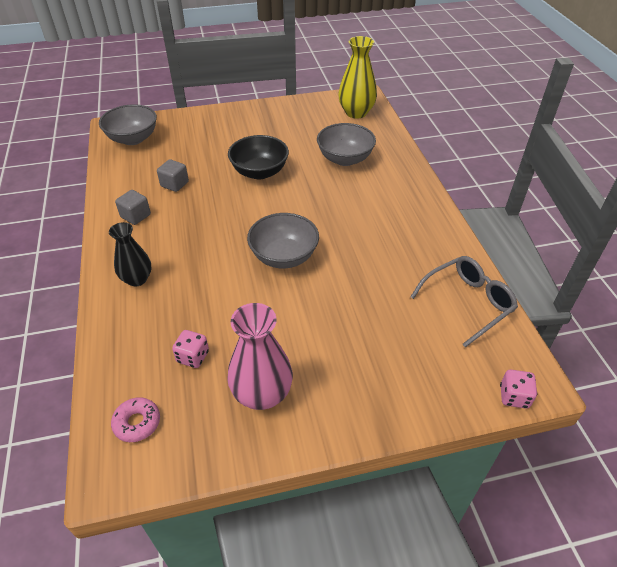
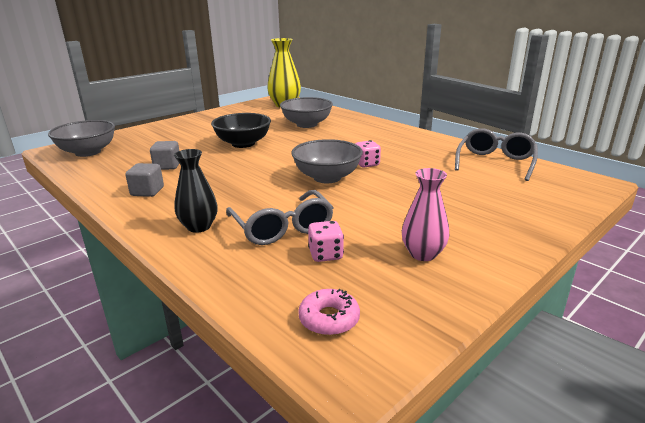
camera: 30 degrees left, 20 degrees down
(191, 309) = (282, 228): none -> grey glasses
(262, 394) = (423, 254): pink vase -> pink vase, size x0.66
(514, 396) = (594, 192): pink dice -> pink dice (366, 164)

